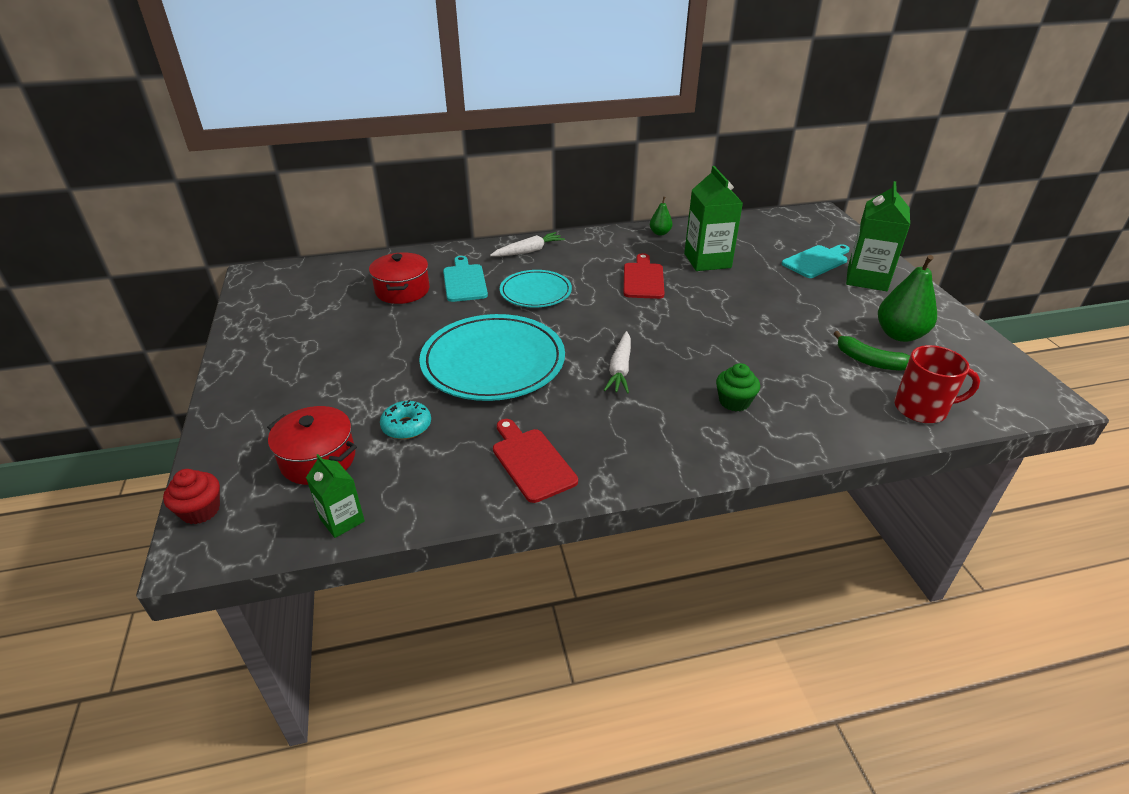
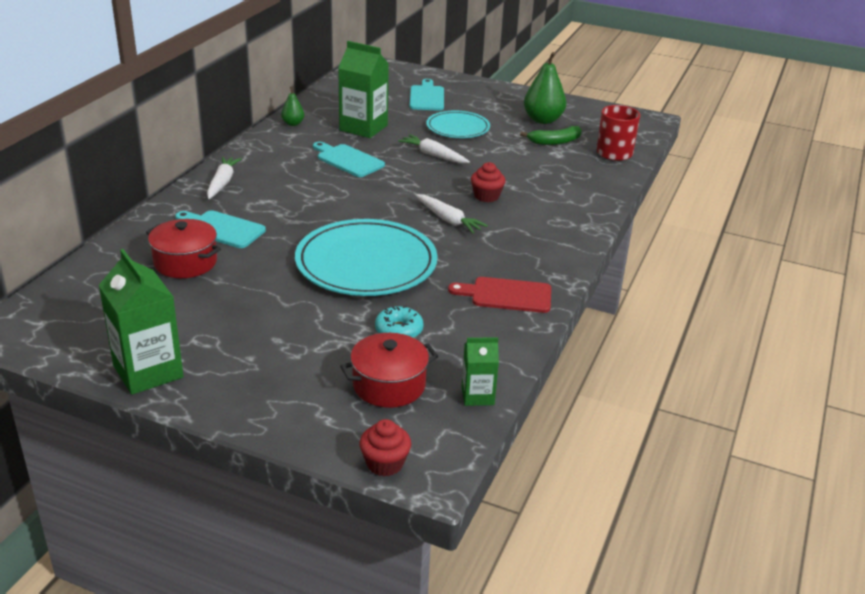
camera: 55 degrees left, 5 degrees down
(535, 292) = (293, 206): turquoise plate -> turquoise plate (458, 128)
(643, 279) = (348, 160): red cutting board -> turquoise cutting board
(694, 370) = (486, 196): none -> red cupcake
(720, 311) = (433, 155): none -> white carrot
(734, 402) = (537, 200): green cupcake -> none
(867, 279) = (472, 95): green carton -> green carton (148, 371)

